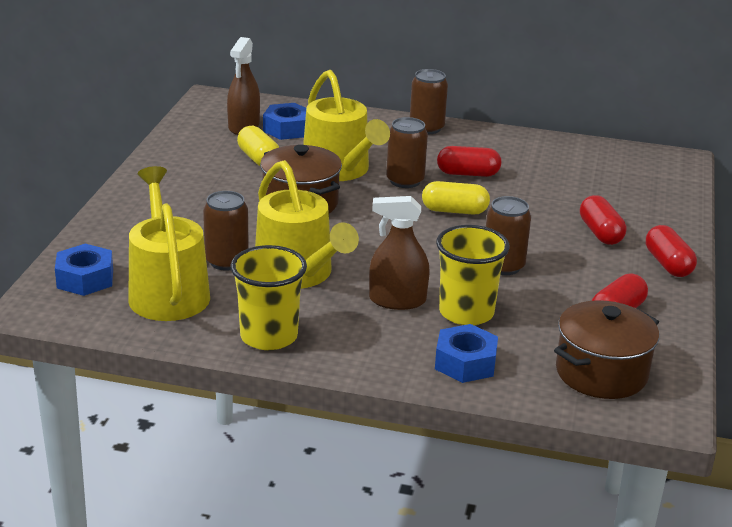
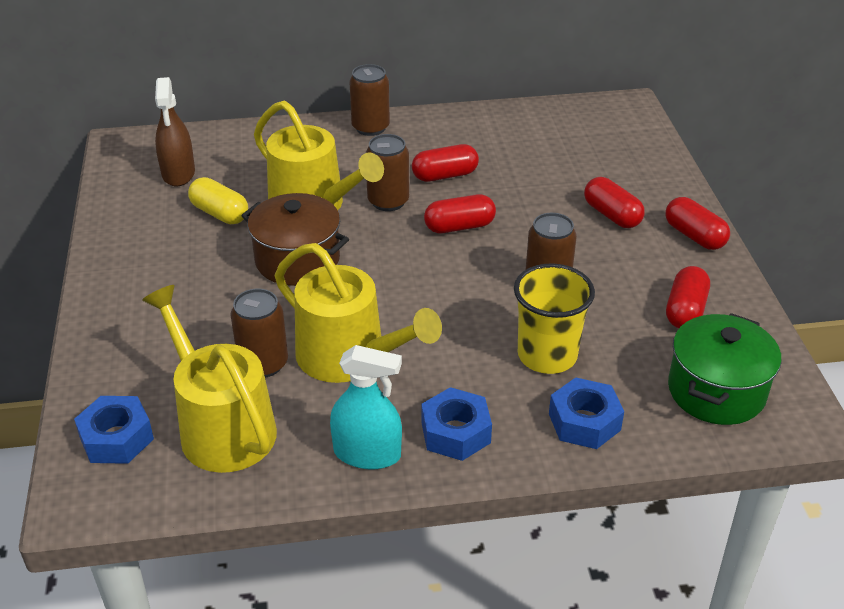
camera: 20 degrees left, 10 degrees up
(269, 336) = (367, 453): yellow cup -> turquoise spray bottle
(287, 129) = (227, 165): blue nut -> blue nut (455, 432)
(397, 300) = (471, 361): brown spray bottle -> none
(454, 211) = (459, 226): yellow capsule -> red capsule
(601, 373) = (716, 391): brown pot -> green pot

